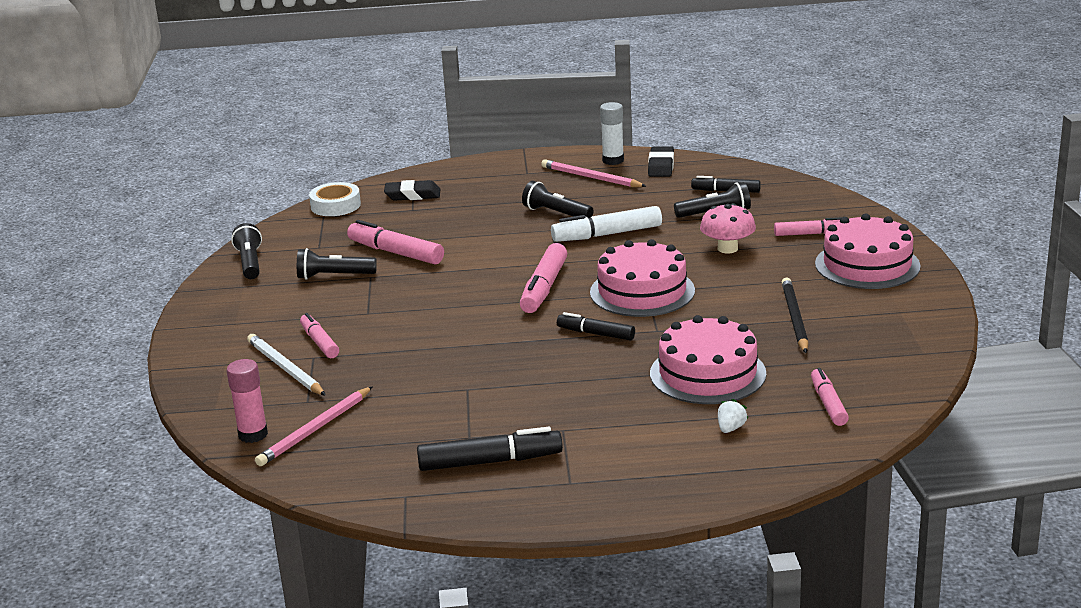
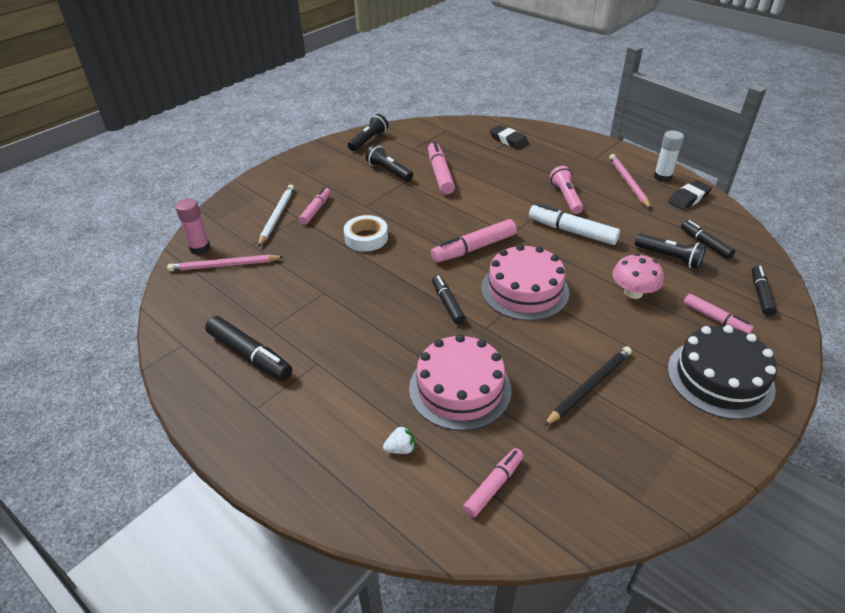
camera: 45 degrees right, 15 degrees up
(335, 205) = (461, 126): white tape -> white tape (366, 238)
(556, 213) = (566, 197): black flashlight -> pink flashlight
(815, 203) = (760, 294): none -> black marker
(867, 265) = (720, 378): pink cake -> black cake

